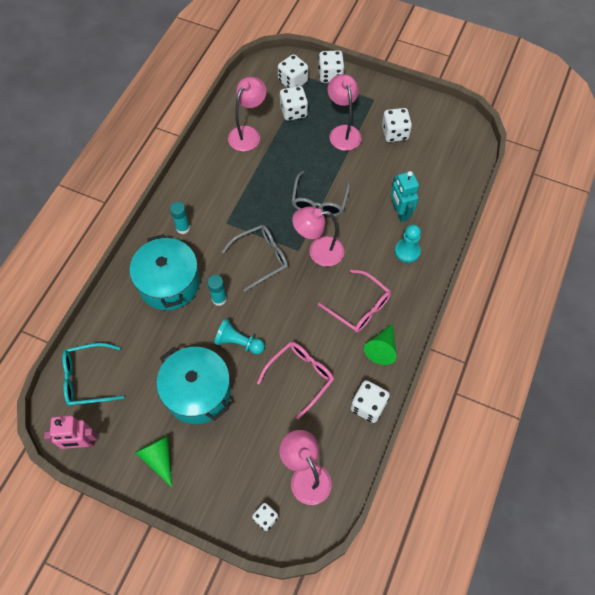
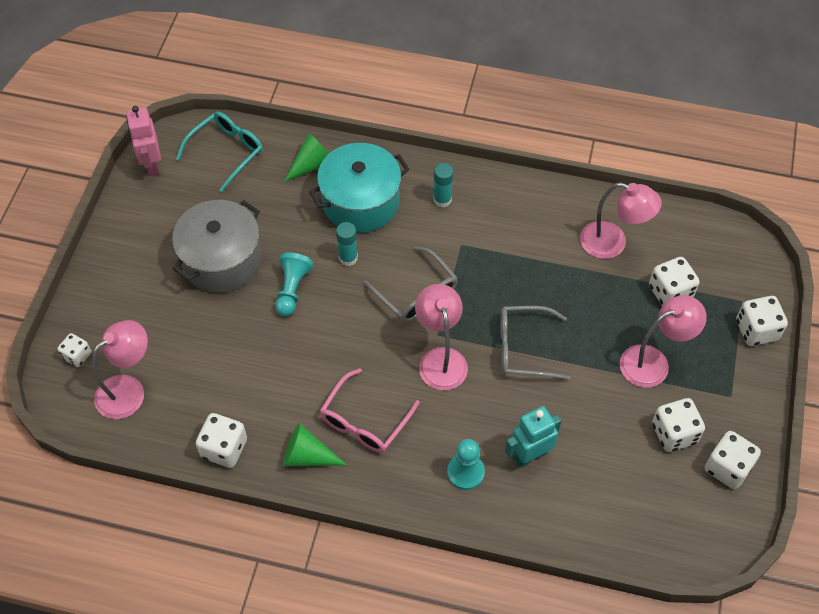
camera: 80 degrees right, 5 degrees down
(87, 378) = (226, 152): turquoise glasses -> turquoise glasses turned 60 degrees clockwise
(159, 458) = (140, 238): green cone -> green cone (312, 164)
(198, 392) = (222, 260): turquoise pot -> grey pot
(293, 81) = (726, 282): white dice -> white dice (727, 468)
(300, 376) = (255, 365): pink glasses -> none

